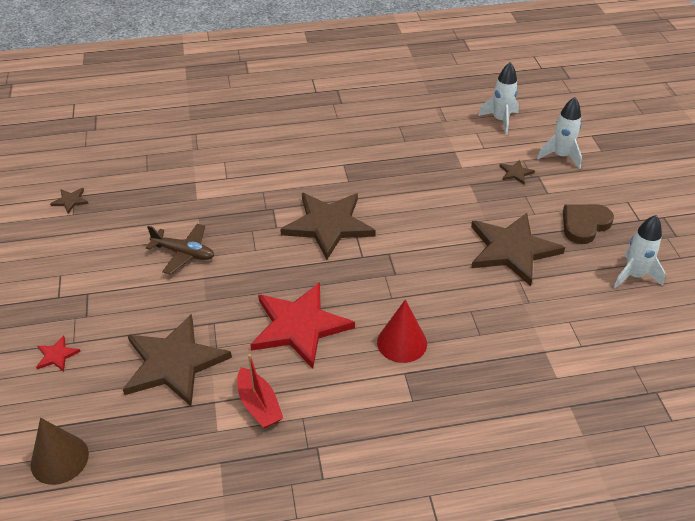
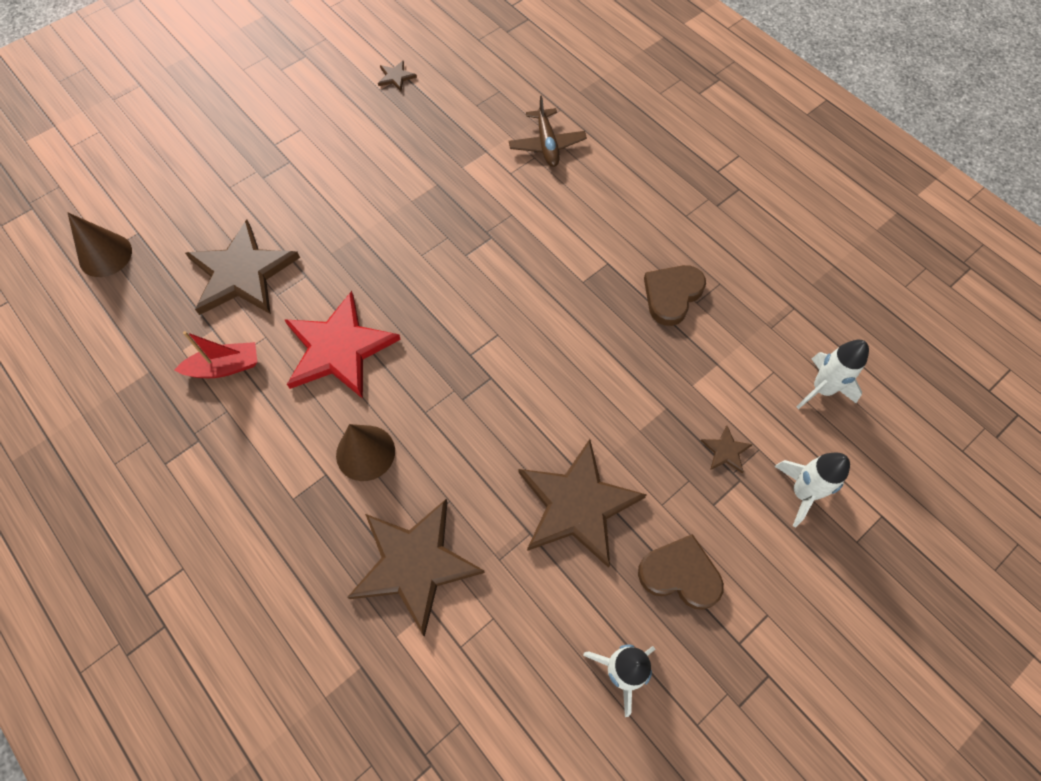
camera: 60 degrees right, 20 degrees up
(57, 355) = (209, 185): red star -> none
(184, 253) = (381, 201): brown plane -> brown plane (547, 144)
(259, 405) = (224, 367): red boat -> red boat turned 135 degrees counterclockwise
(328, 225) = (498, 299): brown star -> brown star (415, 563)
(391, 148) = (672, 295): none -> brown heart
(402, 342) = (365, 452): red cone -> brown cone

